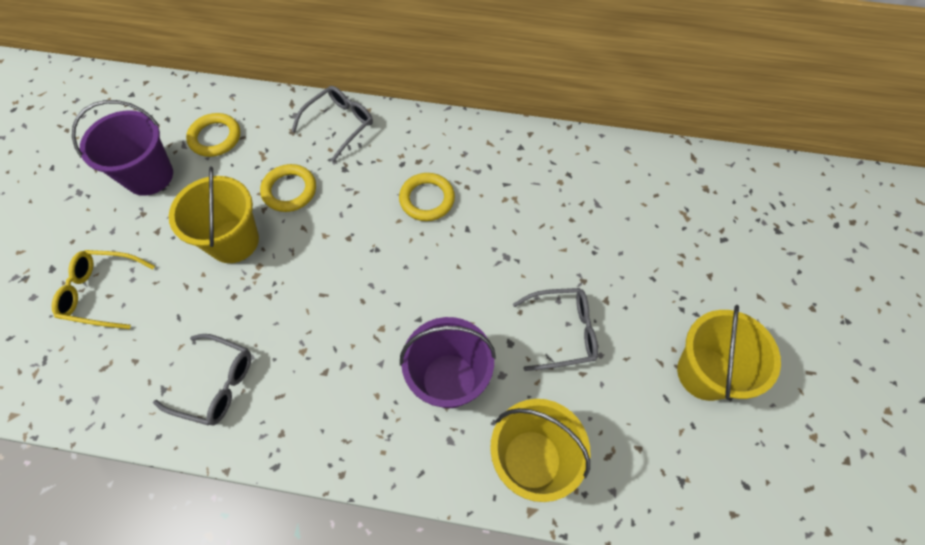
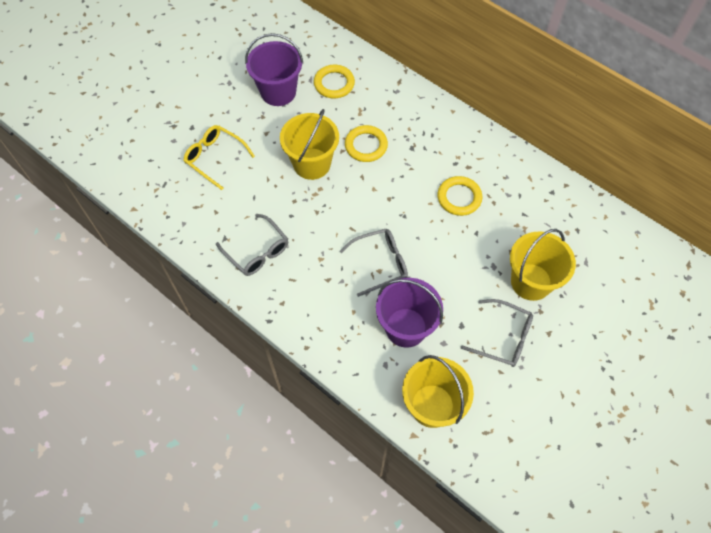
camera: 30 degrees right, 0 degrees up
(339, 124) = (425, 113): grey glasses -> grey glasses (380, 263)
(705, 373) = (591, 419): yellow bucket -> yellow bucket (531, 282)

